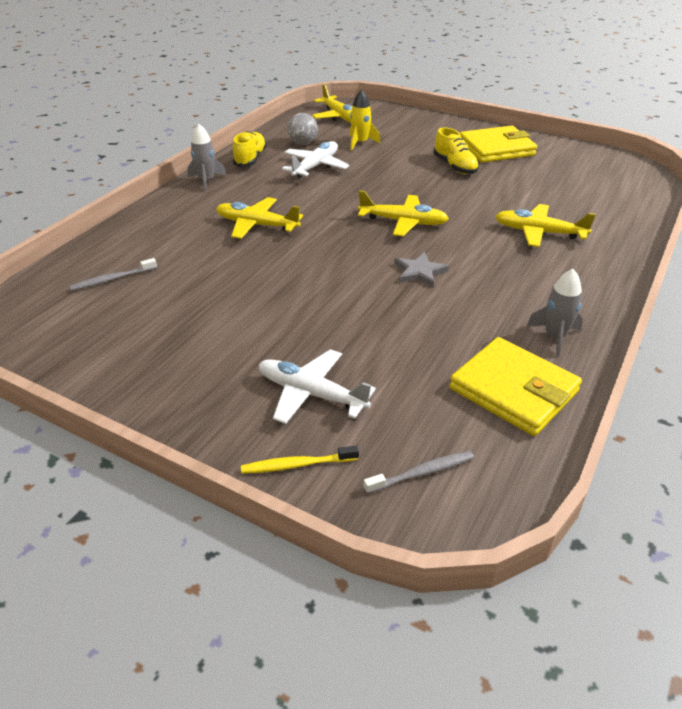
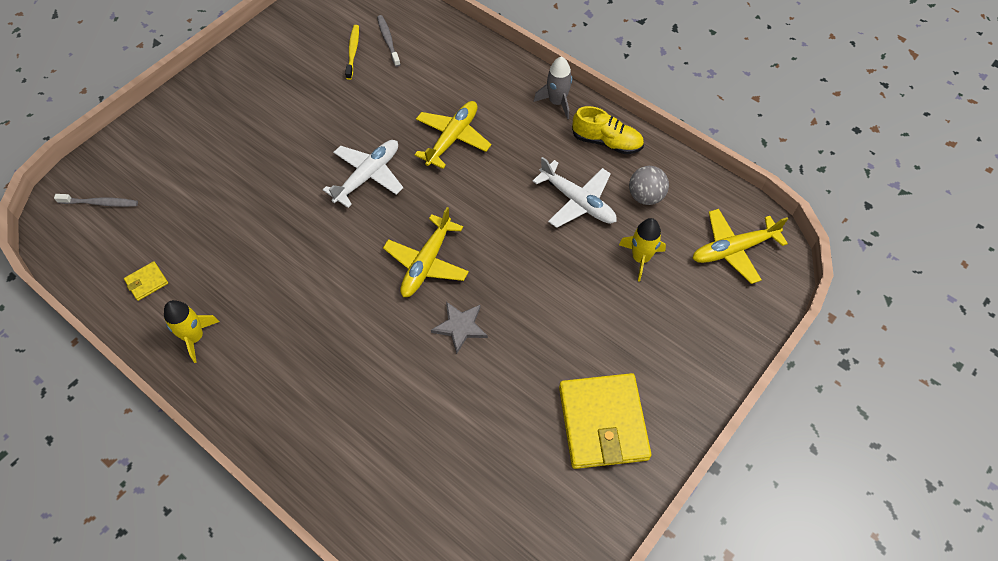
camera: 100 degrees right, 20 degrees up
(297, 465) = (139, 139): yellow toothbrush -> yellow toothbrush (353, 52)
(312, 394) = (200, 154): white plane -> white plane (367, 176)
(419, 272) = (329, 256): grey star -> grey star (460, 327)
(421, 473) = (100, 203): grey toothbrush -> grey toothbrush turned 75 degrees counterclockwise
(454, 166) = (554, 352): yellow shoe -> none
(513, 390) = (147, 282): yellow wallet -> yellow wallet, size x0.42
(539, 232) = (369, 393): yellow plane -> none
(554, 336) = (195, 337): grey rocket -> yellow rocket

